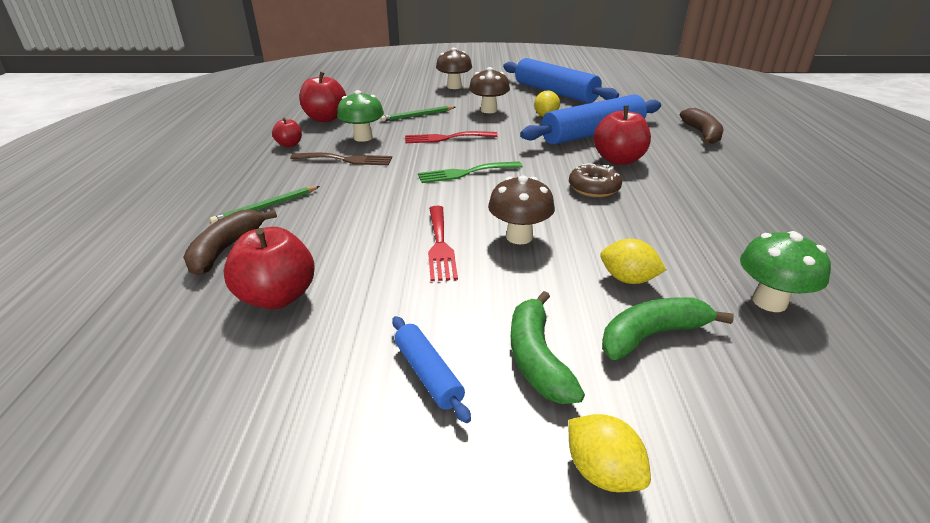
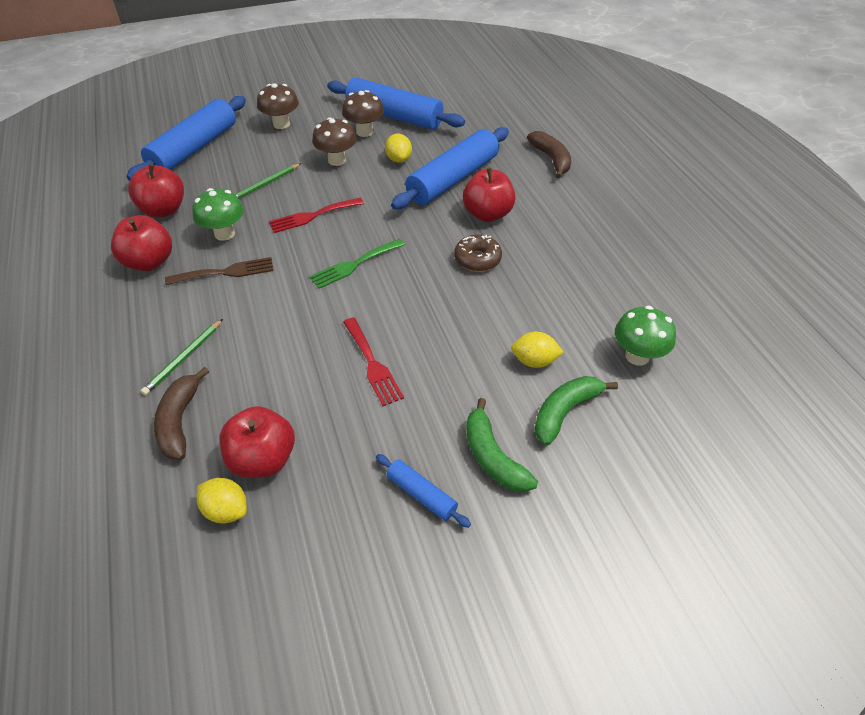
camera: 20 degrees left, 15 degrees up
(289, 144) = (149, 262): red apple -> red apple, size x1.80
(375, 91) = (194, 149): none -> blue rolling pin
(519, 237) = (435, 336): brown mushroom -> brown mushroom (364, 132)
(602, 472) = (562, 531): yellow lemon -> yellow lemon (226, 510)

